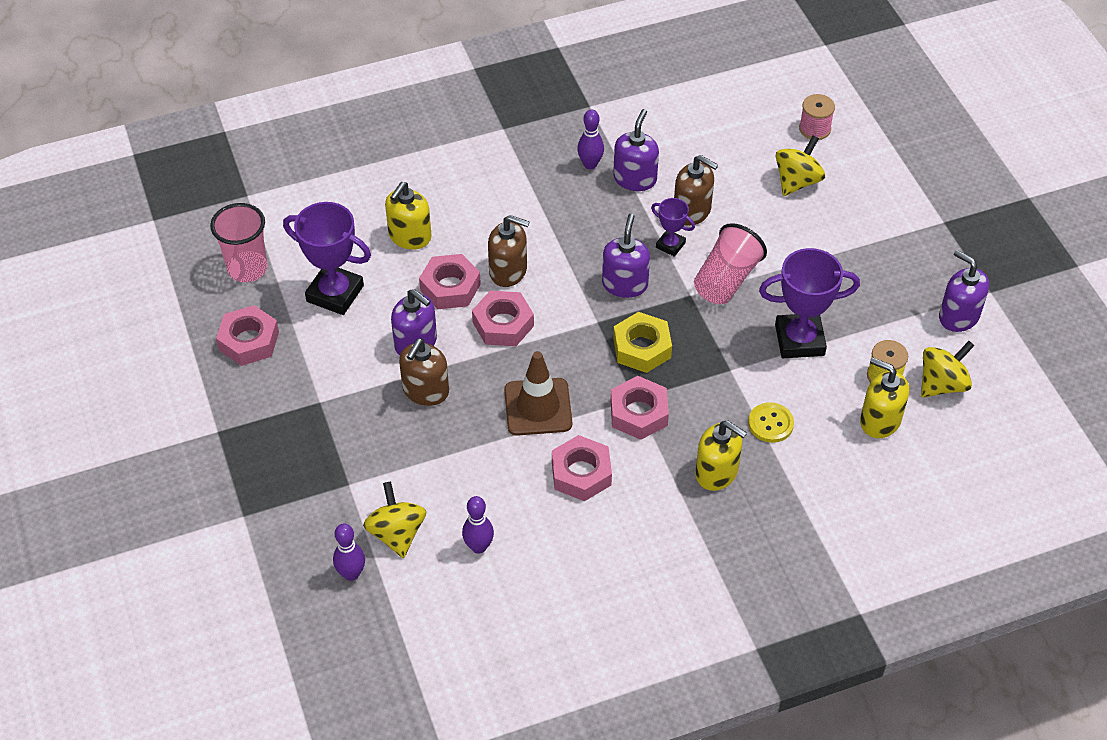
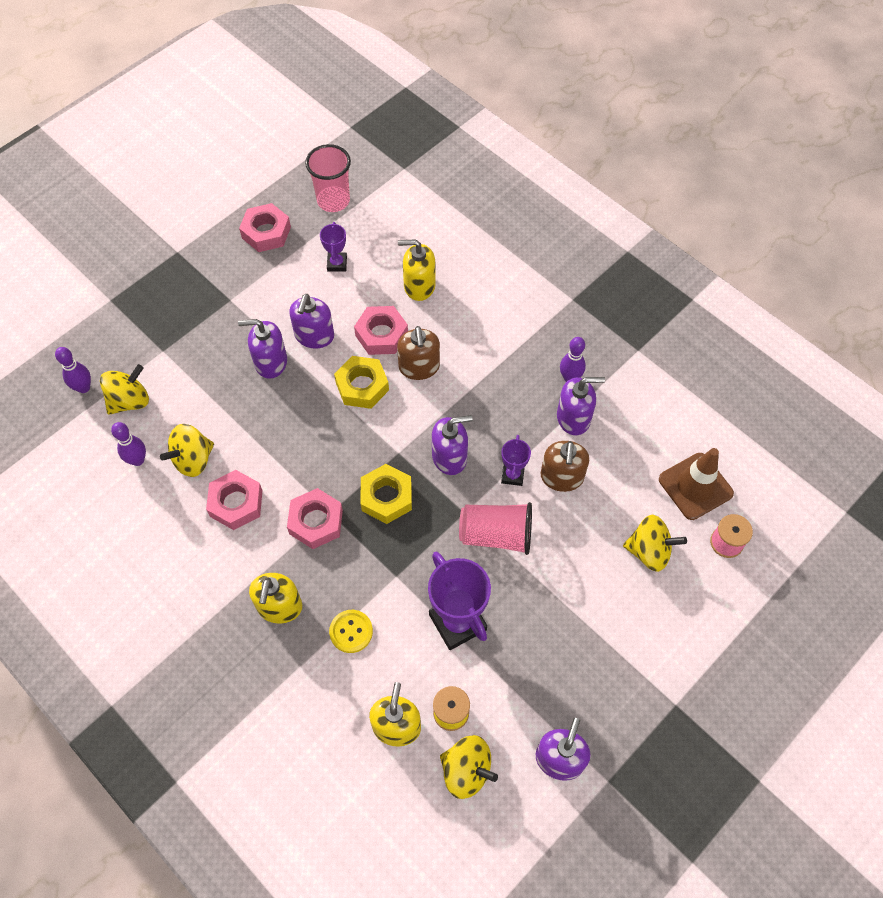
camera: 65 degrees right, 10 degrees up
(335, 293) = (337, 264): purple trophy -> purple trophy, size x0.53
(425, 391) = (270, 362): brown soap dispenser -> purple soap dispenser
(503, 324) = (362, 386): pink nut -> yellow nut
(507, 496) = (193, 460): none -> yellow spinning top
(538, 407) = (289, 445): brown traffic cone -> brown traffic cone (695, 486)

